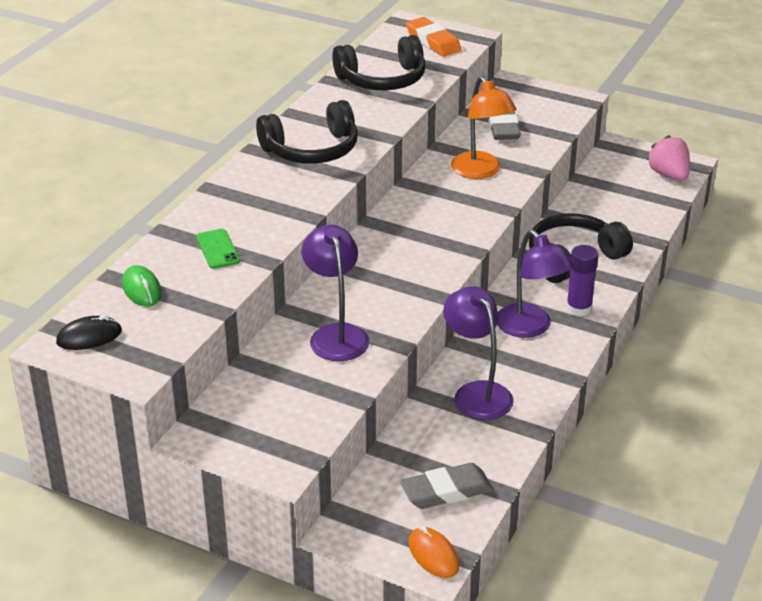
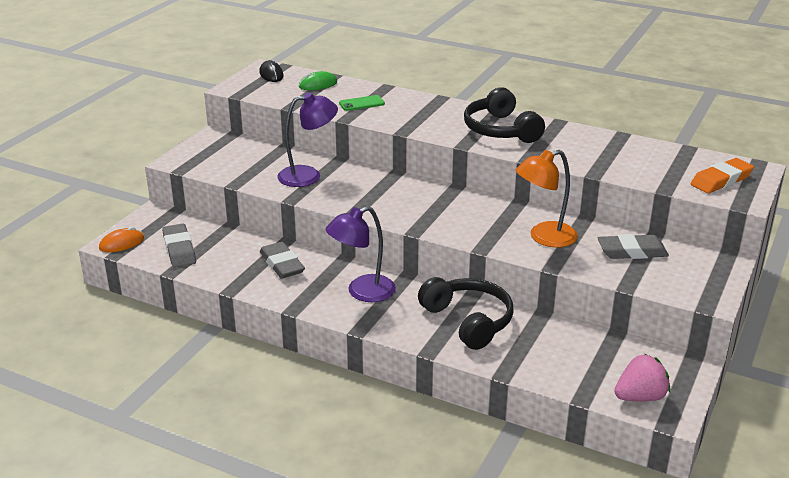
camera: 90 degrees right, 5 degrees down
(382, 79) = (631, 157): black headphones -> none
(477, 393) = (282, 264): purple lamp -> grey eraser
(579, 308) = (389, 319): purple glue stick -> none

